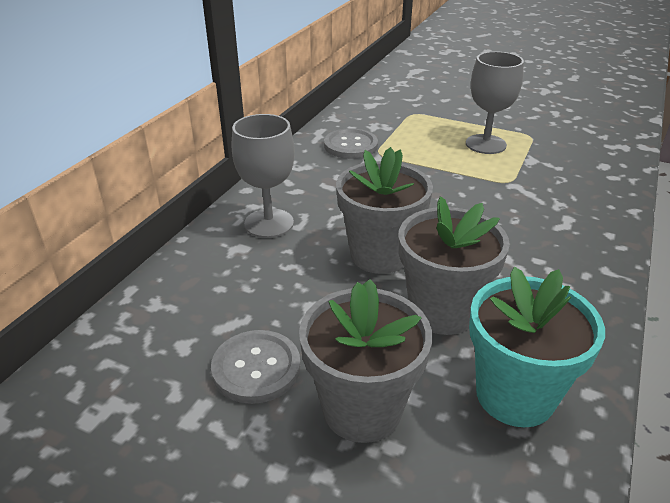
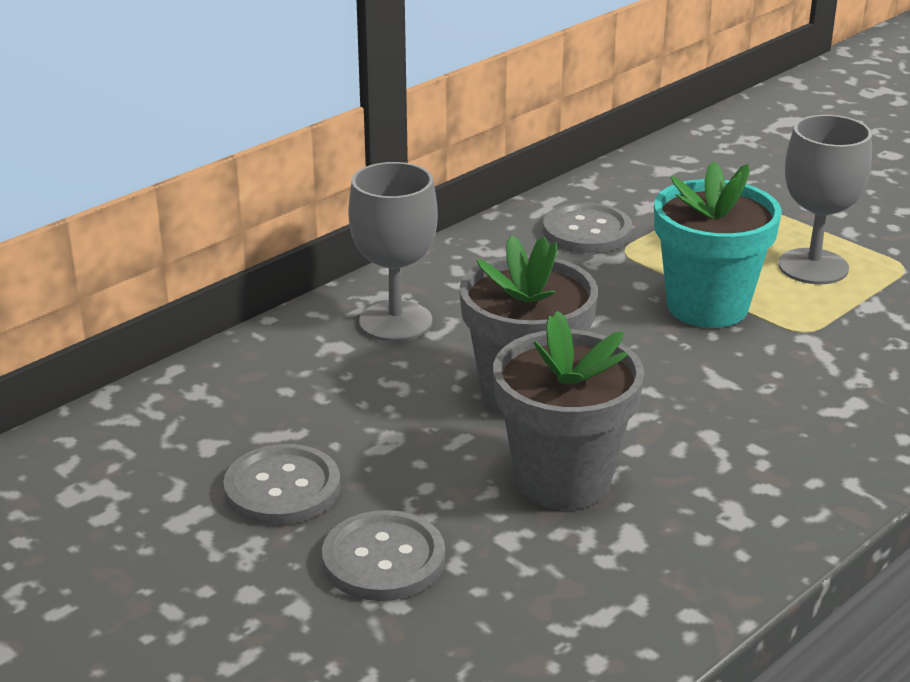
camera: 20 degrees right, 5 degrees down
(362, 409) = (383, 559): grey flower pot -> grey button
(515, 395) = (587, 592): turquoise flower pot -> turquoise flower pot (707, 306)

